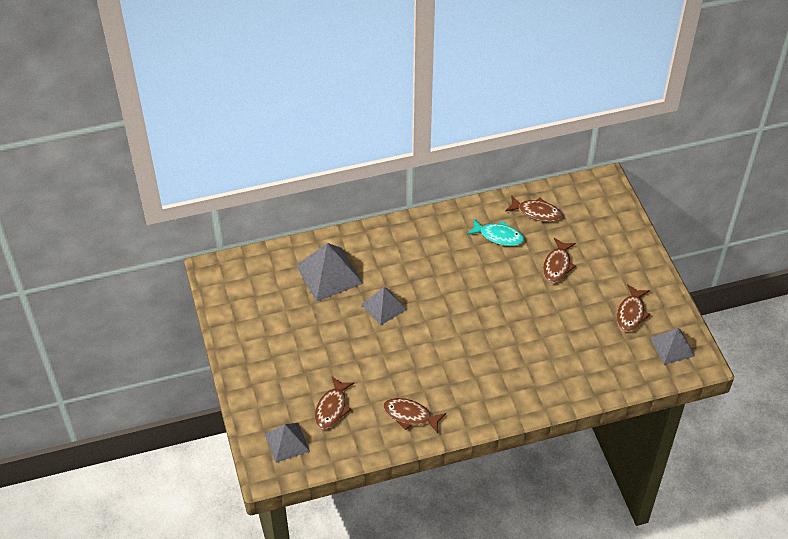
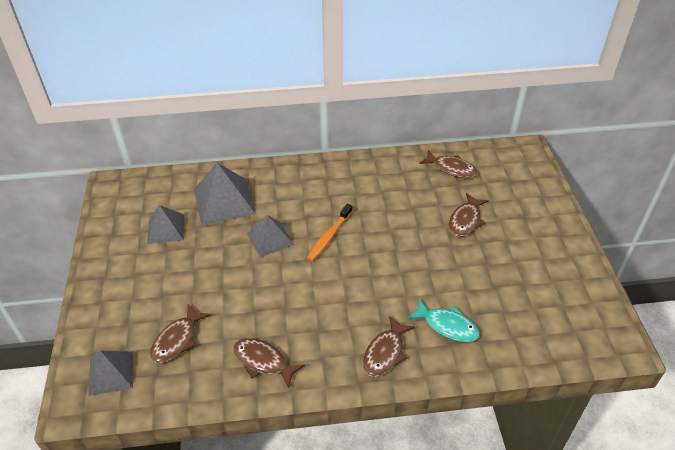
camera: 10 degrees right, 5 degrees down
(437, 297) = (329, 237): none -> orange toothbrush
(498, 236) = (408, 186): turquoise fish -> turquoise fish (447, 326)
(631, 313) = (543, 279): brown fish -> brown fish (385, 353)
(672, 347) = (589, 323): grey pyramid -> grey pyramid (166, 229)

